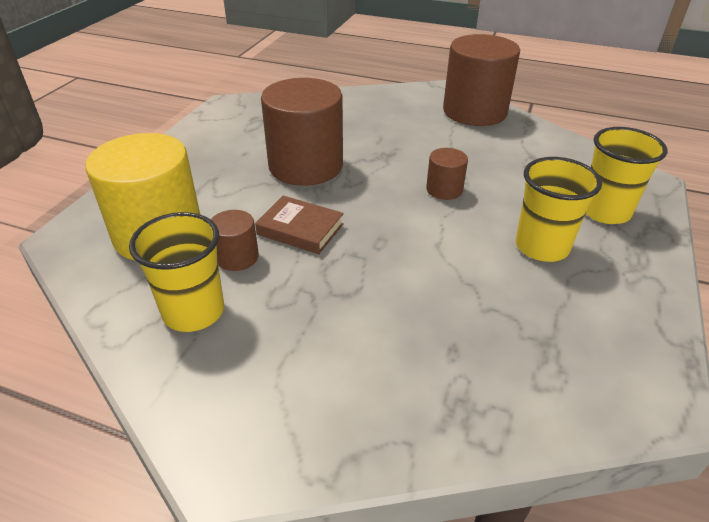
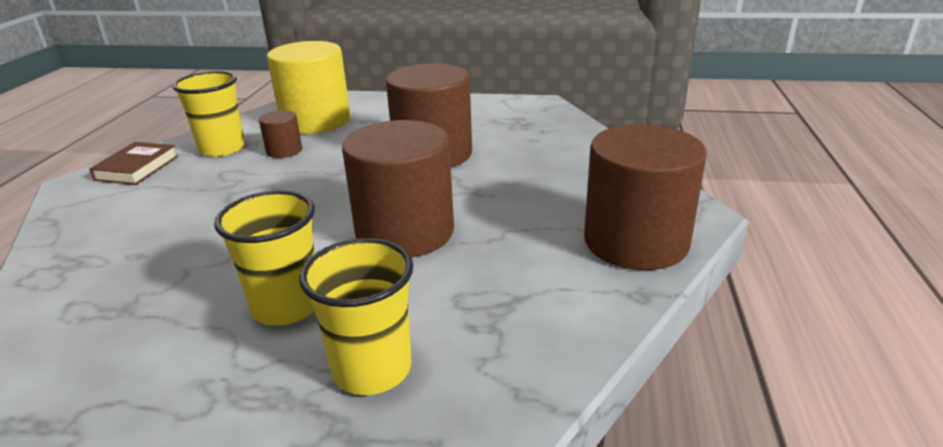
camera: 80 degrees right, 10 degrees down
(300, 229) = (322, 167): brown book -> brown book (137, 168)
(444, 190) = (405, 232): brown cylinder -> brown cylinder, size x2.15

